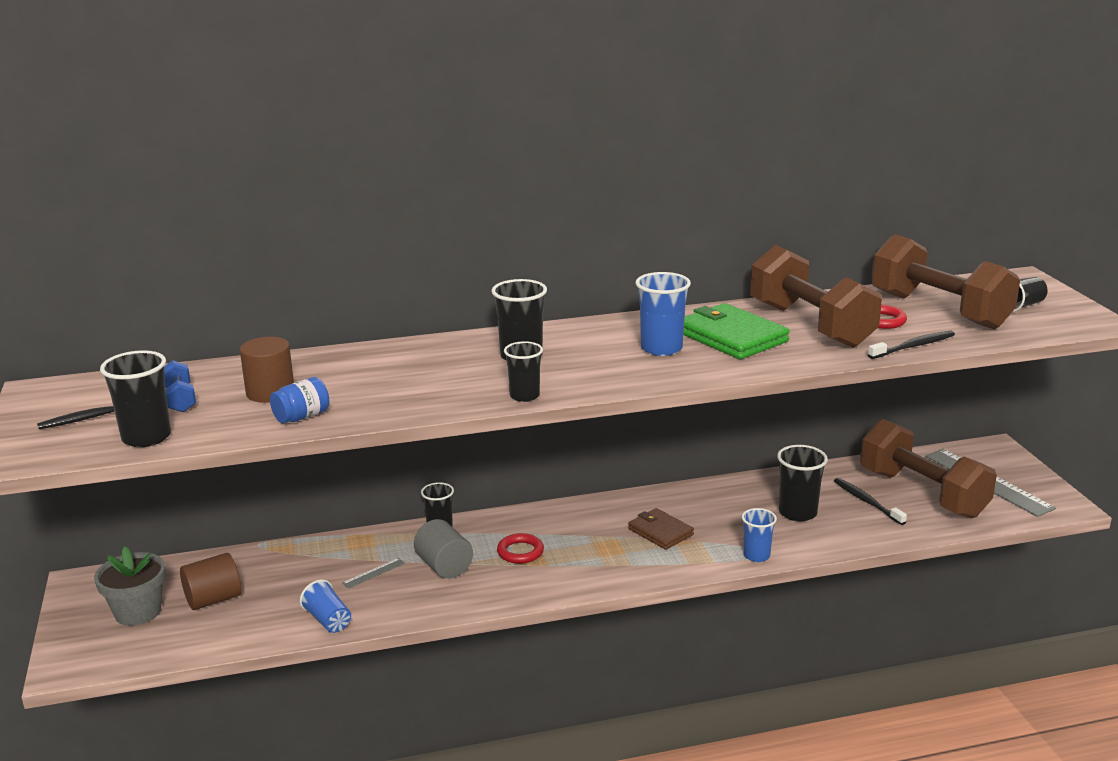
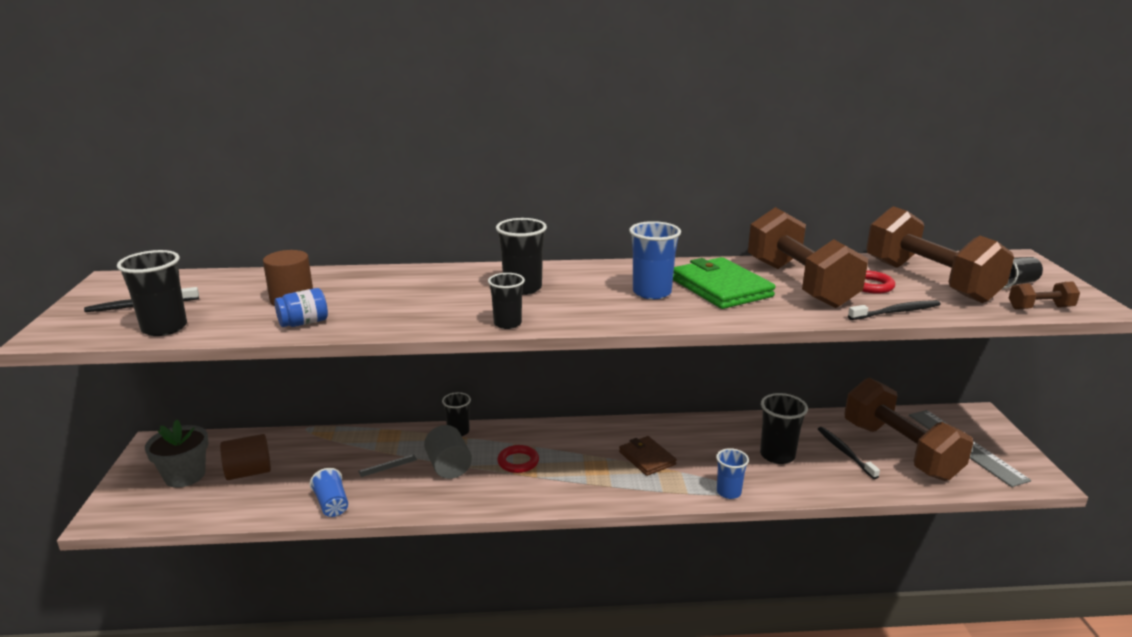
camera: 10 degrees right, 0 degrees up
(180, 399) = (215, 298): blue dumbbell -> none
(1049, 329) = (1040, 308): none -> brown dumbbell

